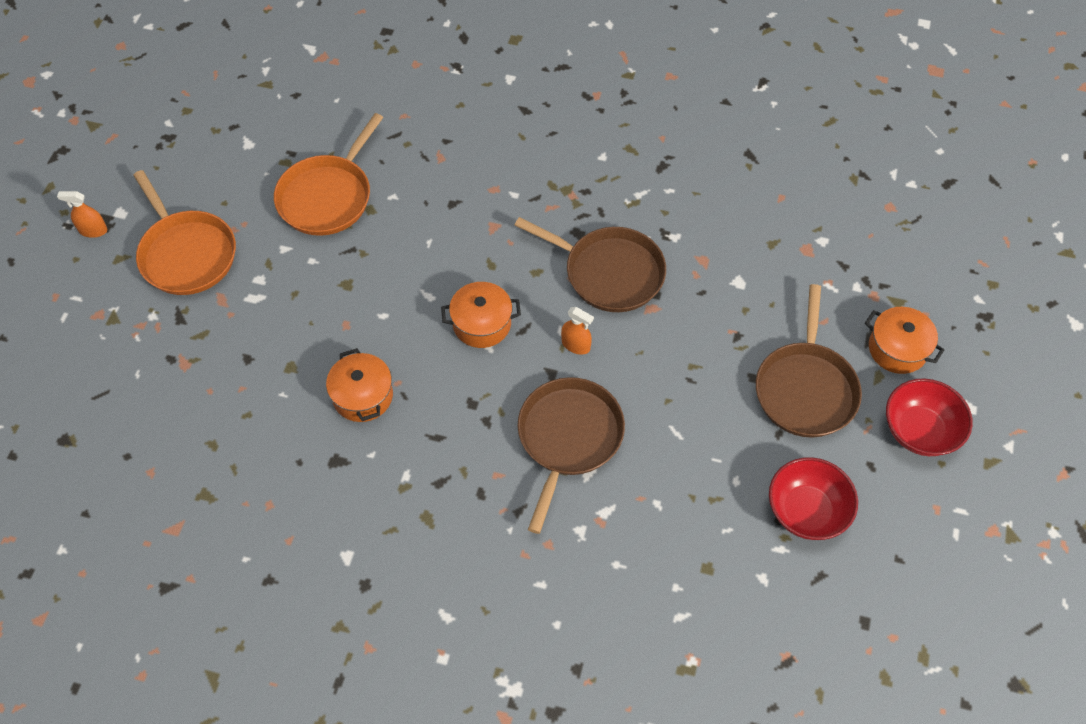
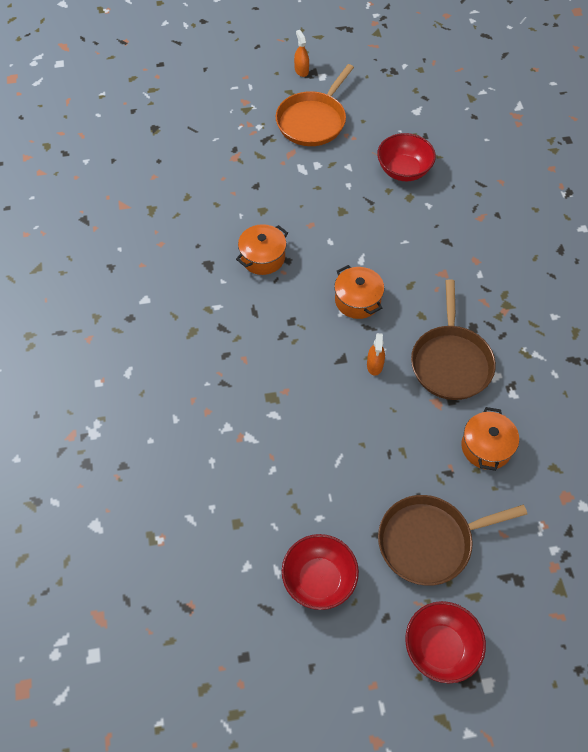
camera: 65 degrees right, 0 degrees up
(327, 197) = (404, 170): orange pan -> red bowl
(568, 438) = (296, 391): brown pan -> none
(897, 349) = (511, 604): orange pot -> orange pot (486, 447)

